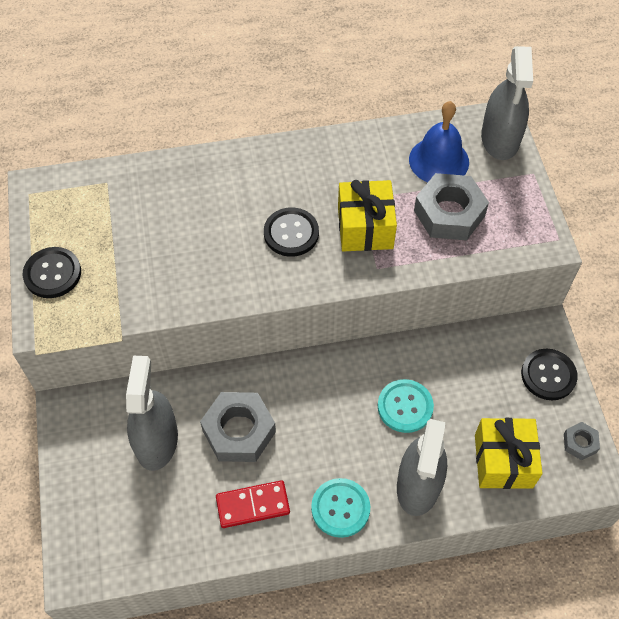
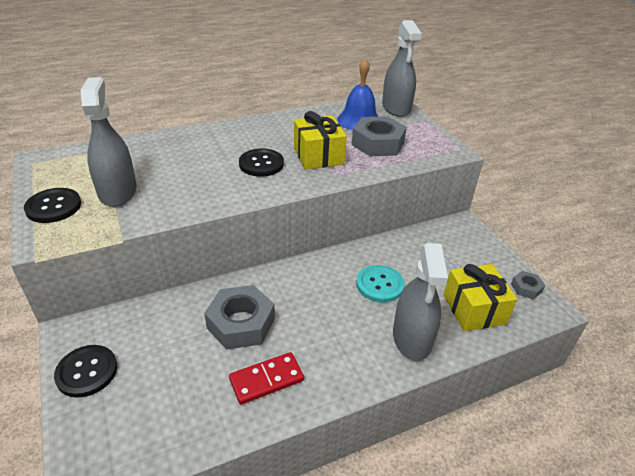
camera: 15 degrees left, 20 degrees down
(156, 441) = (163, 343): grey spray bottle -> grey spray bottle (117, 191)
(340, 508) = (350, 367): turquoise button -> none
(548, 375) = (480, 250): black button -> black button (87, 372)

